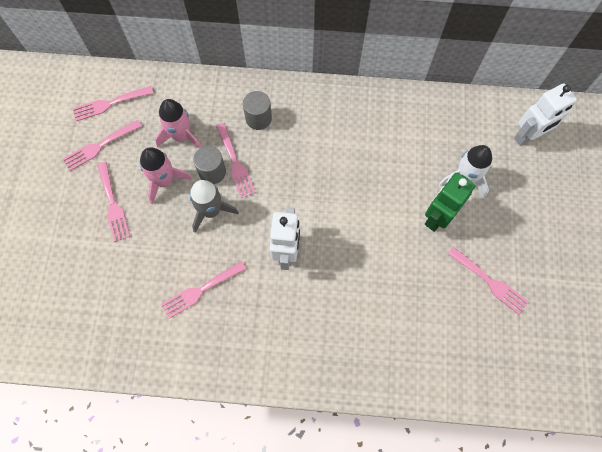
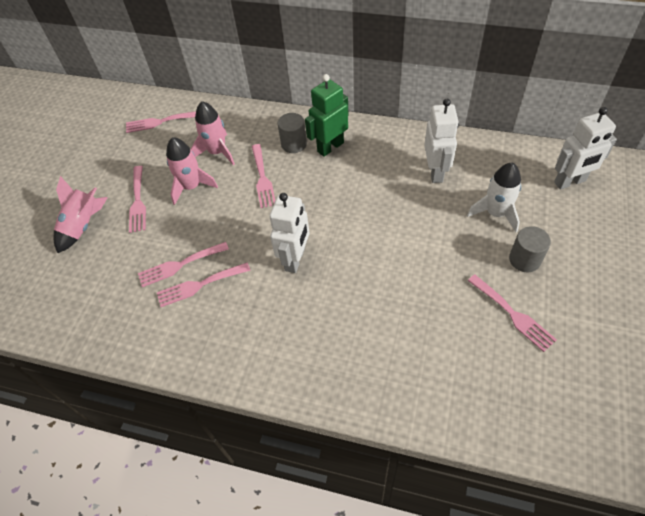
camera: 15 degrees right, 15 degrees down
(63, 239) = (83, 226): none -> pink rocket
(99, 146) = (140, 154): pink fork -> pink fork (179, 265)
(211, 211) = (229, 216): grey rocket -> none
(212, 172) = (238, 183): grey cylinder -> grey cylinder (524, 259)
(404, 138) = (436, 172): none -> white robot
(437, 217) = (461, 245): green robot -> green robot (330, 147)

